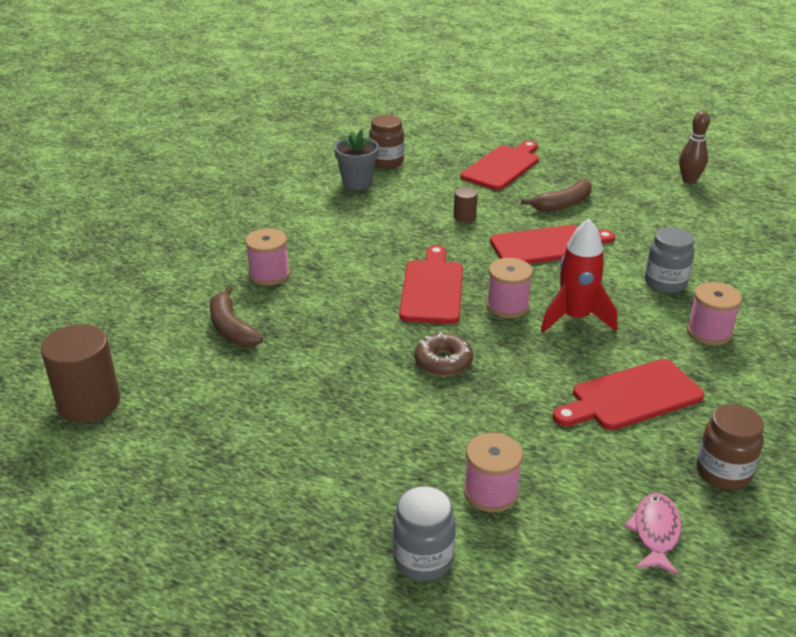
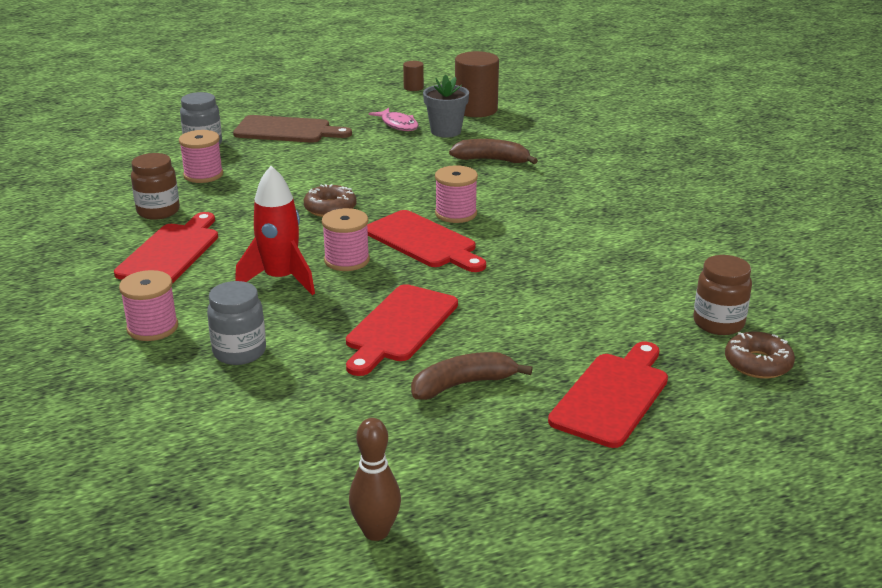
camera: 130 degrees right, 5 degrees down
(269, 274) = (548, 191): pink spool -> pink spool (456, 214)
(302, 514) = (287, 130): none -> brown cutting board
(357, 183) = (680, 285): grey flower pot -> grey flower pot (446, 131)
(413, 144) = (758, 363): none -> brown donut
(464, 217) = (521, 311): brown cylinder -> brown cylinder (413, 87)
(502, 166) = (612, 396): red cutting board -> red cutting board turned 135 degrees counterclockwise
(562, 204) = (463, 384): brown banana -> brown banana turned 60 degrees clockwise
(655, 533) = (87, 201): pink fish -> pink fish (398, 125)
(723, 473) = (65, 243): brown jar -> brown jar (158, 211)

